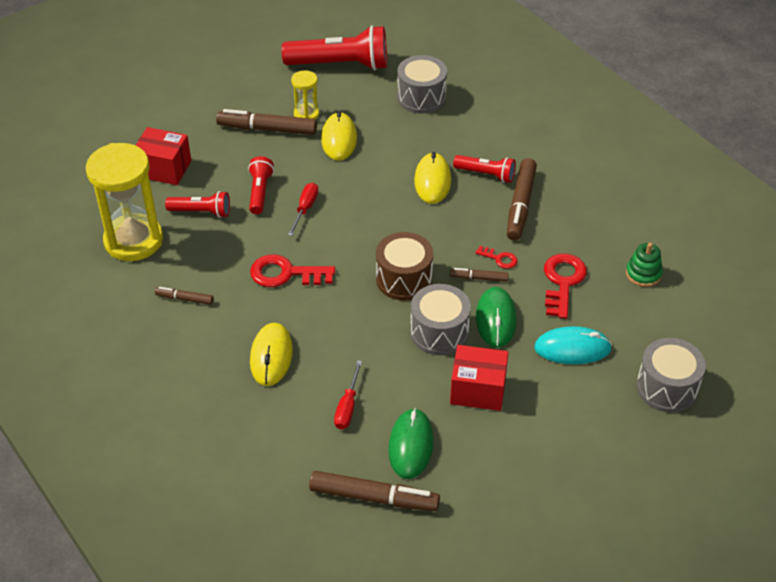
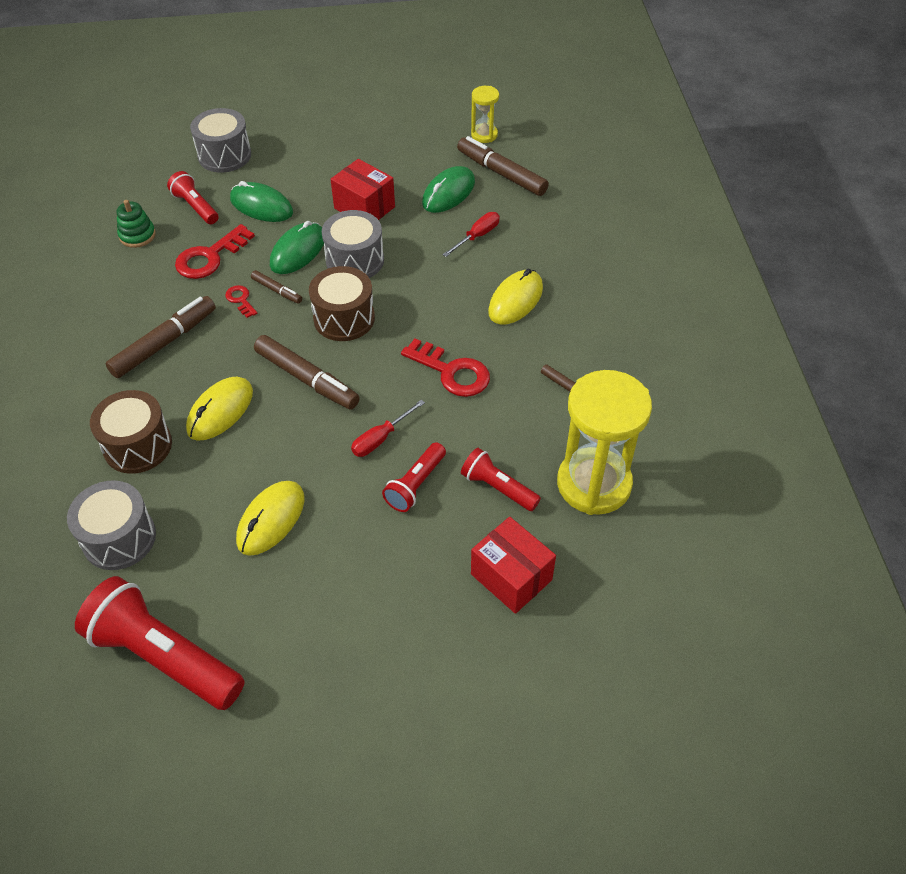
camera: 150 degrees left, 5 degrees up
(267, 129) = (344, 581): brown marker -> brown marker (307, 379)
(306, 114) = (279, 582): yellow hourglass -> yellow hourglass (484, 135)
(464, 141) = (138, 445): none -> brown drum
(486, 174) = (159, 393): red flashlight -> red flashlight (195, 207)
(572, 348) = (261, 206): turquoise mouse -> green mouse

